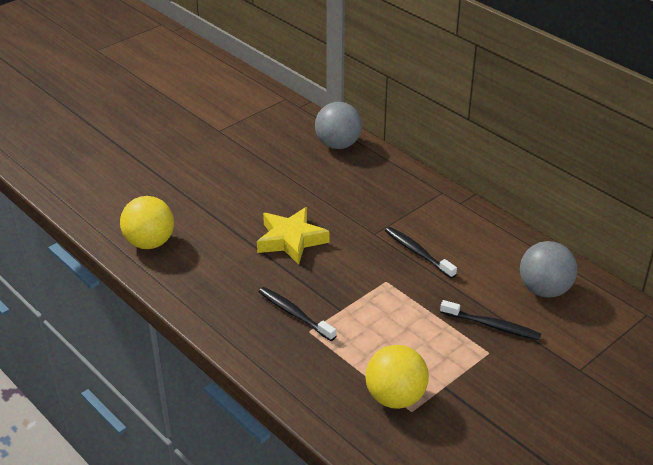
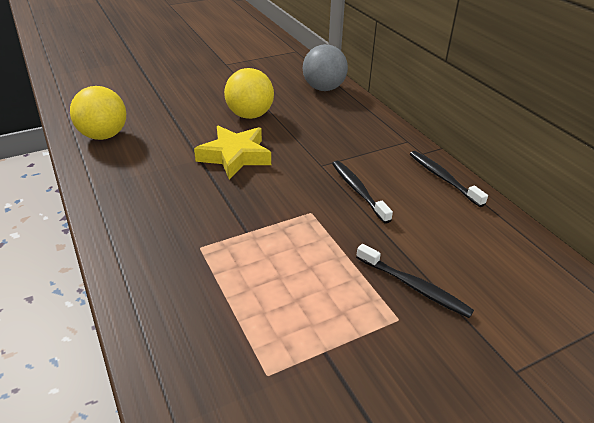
camera: 15 degrees right, 0 degrees up
(294, 314) = (195, 226): black toothbrush -> black toothbrush (443, 178)
(395, 397) = (255, 351): yellow ball -> yellow ball (250, 115)
(544, 290) = (492, 257): grey ball -> none

